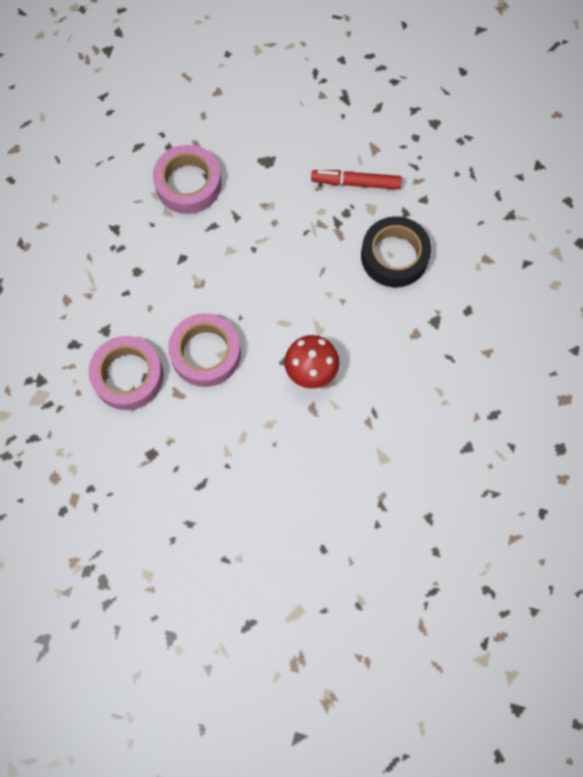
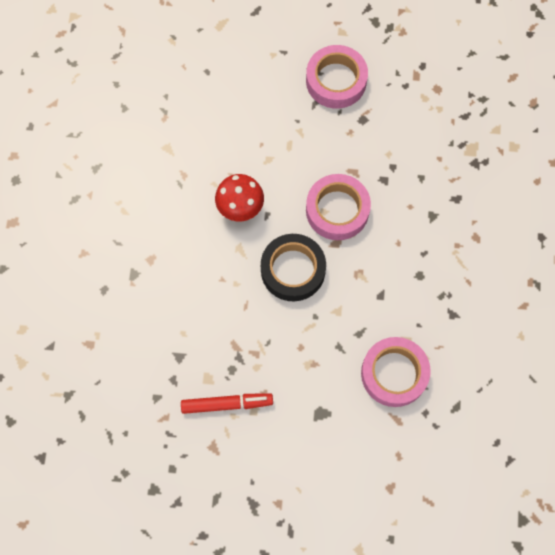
camera: 170 degrees right, 0 degrees up
(128, 376) = (400, 179): pink tape -> pink tape (336, 81)
(394, 256) = (179, 332): black tape -> black tape (293, 270)

